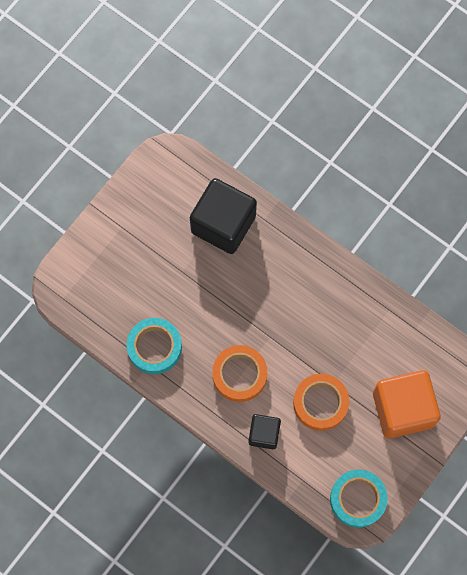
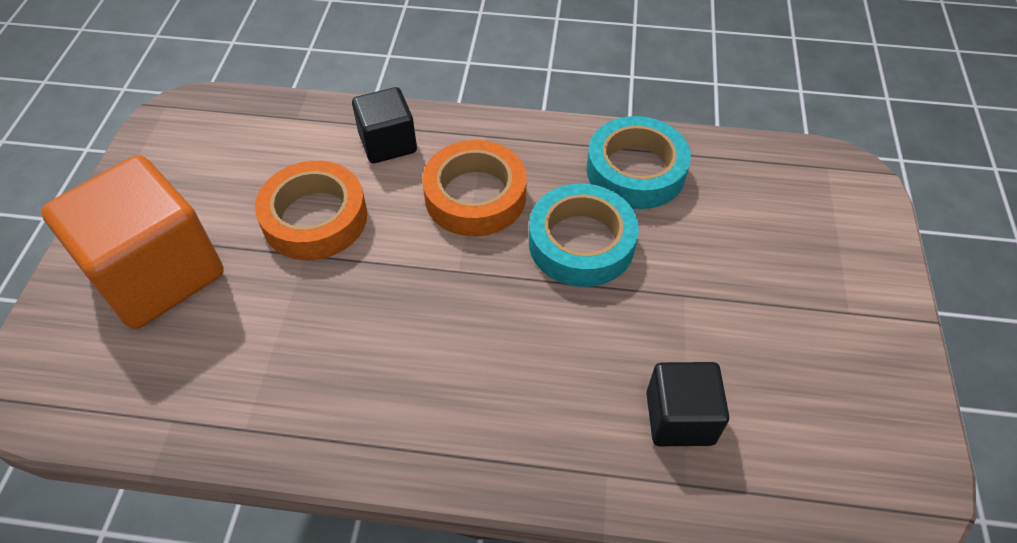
camera: 150 degrees right, 20 degrees down
(223, 224) = (679, 418): black cube -> black cube, size x0.54
(357, 499) = (197, 130): turquoise tape -> turquoise tape (581, 242)

